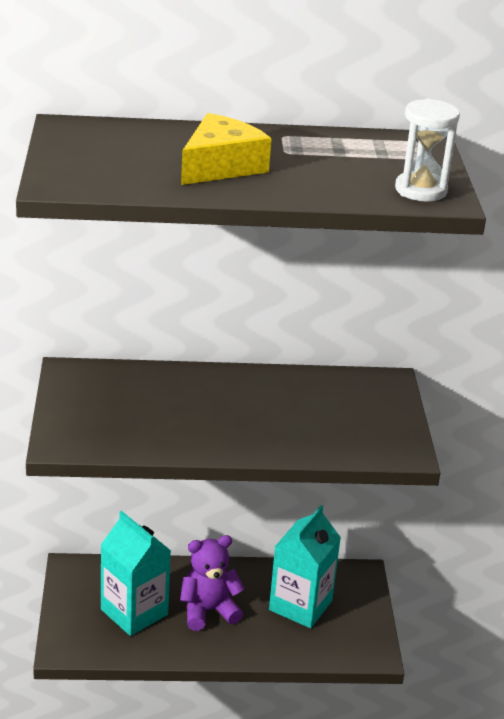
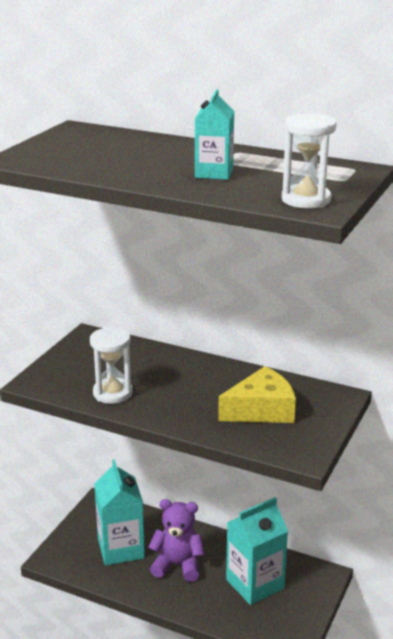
camera: 30 degrees right, 5 degrees down
(160, 434) = (112, 393): none -> white hourglass
(221, 166) = (156, 164): yellow cheese -> yellow cheese (261, 410)
(295, 169) = (214, 173): none -> turquoise carton

